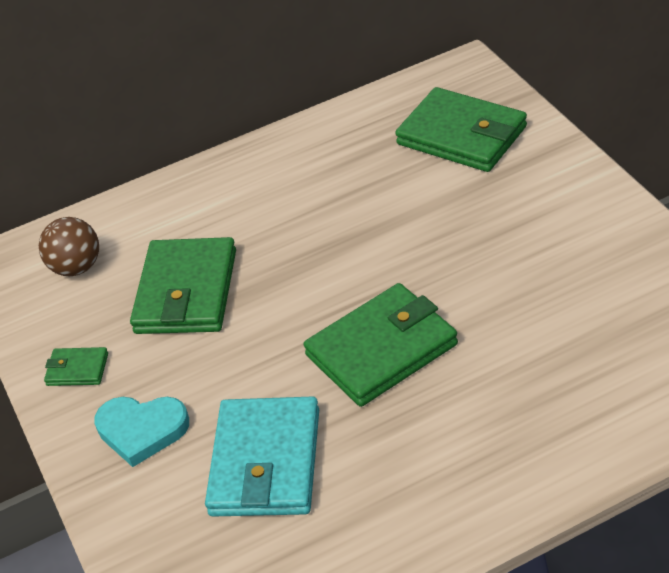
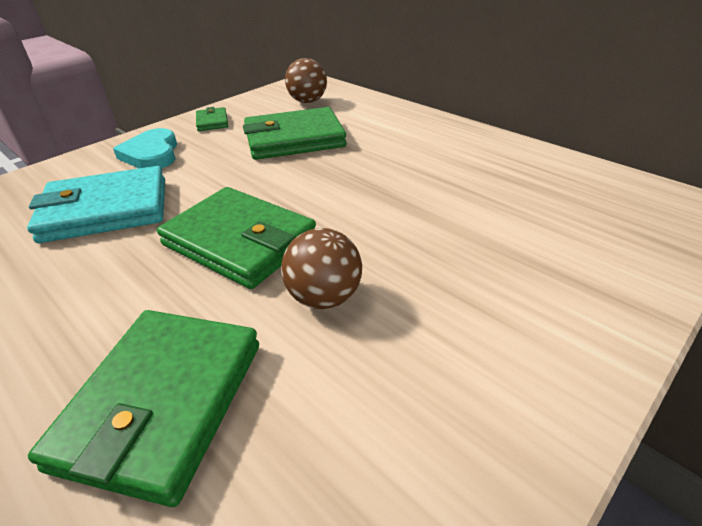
camera: 65 degrees right, 5 degrees down
(462, 135) = (584, 226): green wallet -> green wallet (163, 403)
(484, 301) = (324, 297): none -> brown ball

